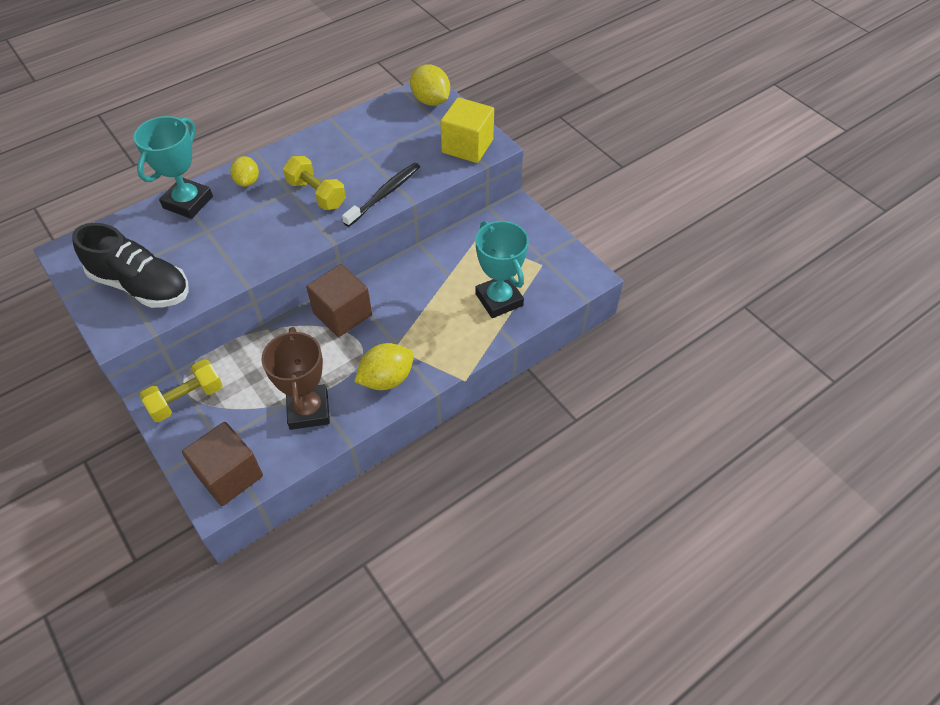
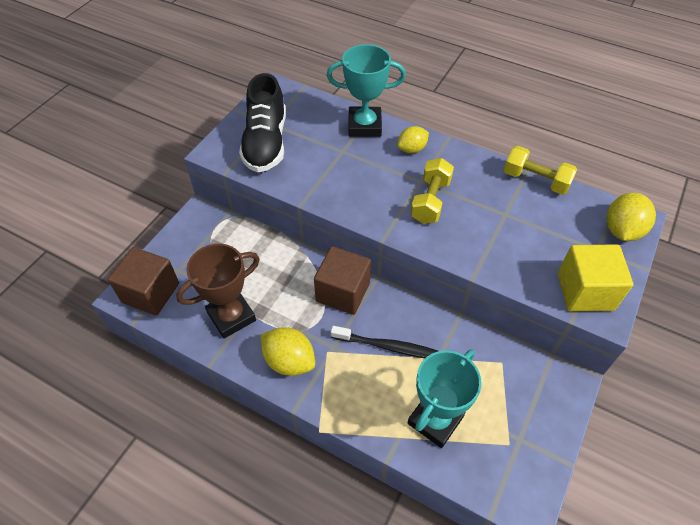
camera: 65 degrees right, 0 degrees up
(186, 399) = (208, 230): yellow dumbbell -> yellow dumbbell (535, 180)
(384, 194) = (465, 251): black toothbrush -> black toothbrush (389, 347)

